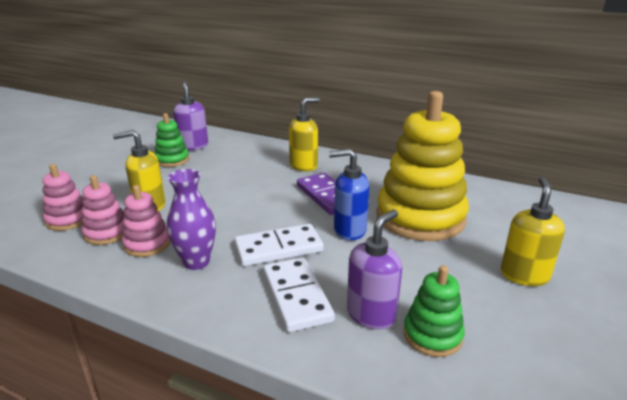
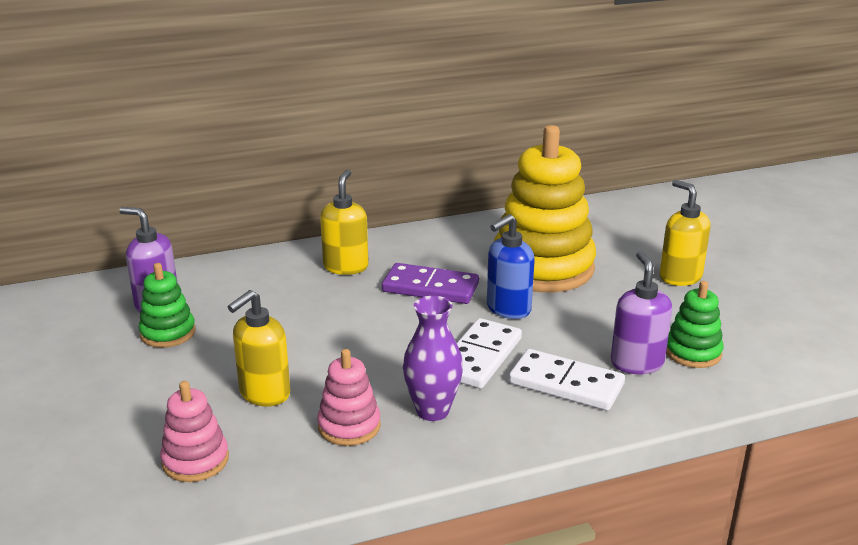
camera: 45 degrees left, 0 degrees up
(107, 233) = (279, 443): pink stacking toy -> none

